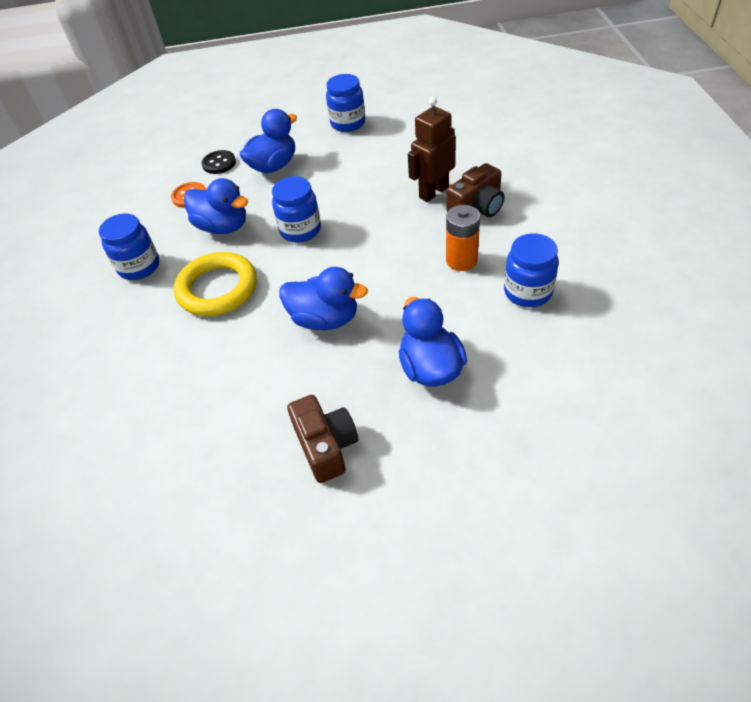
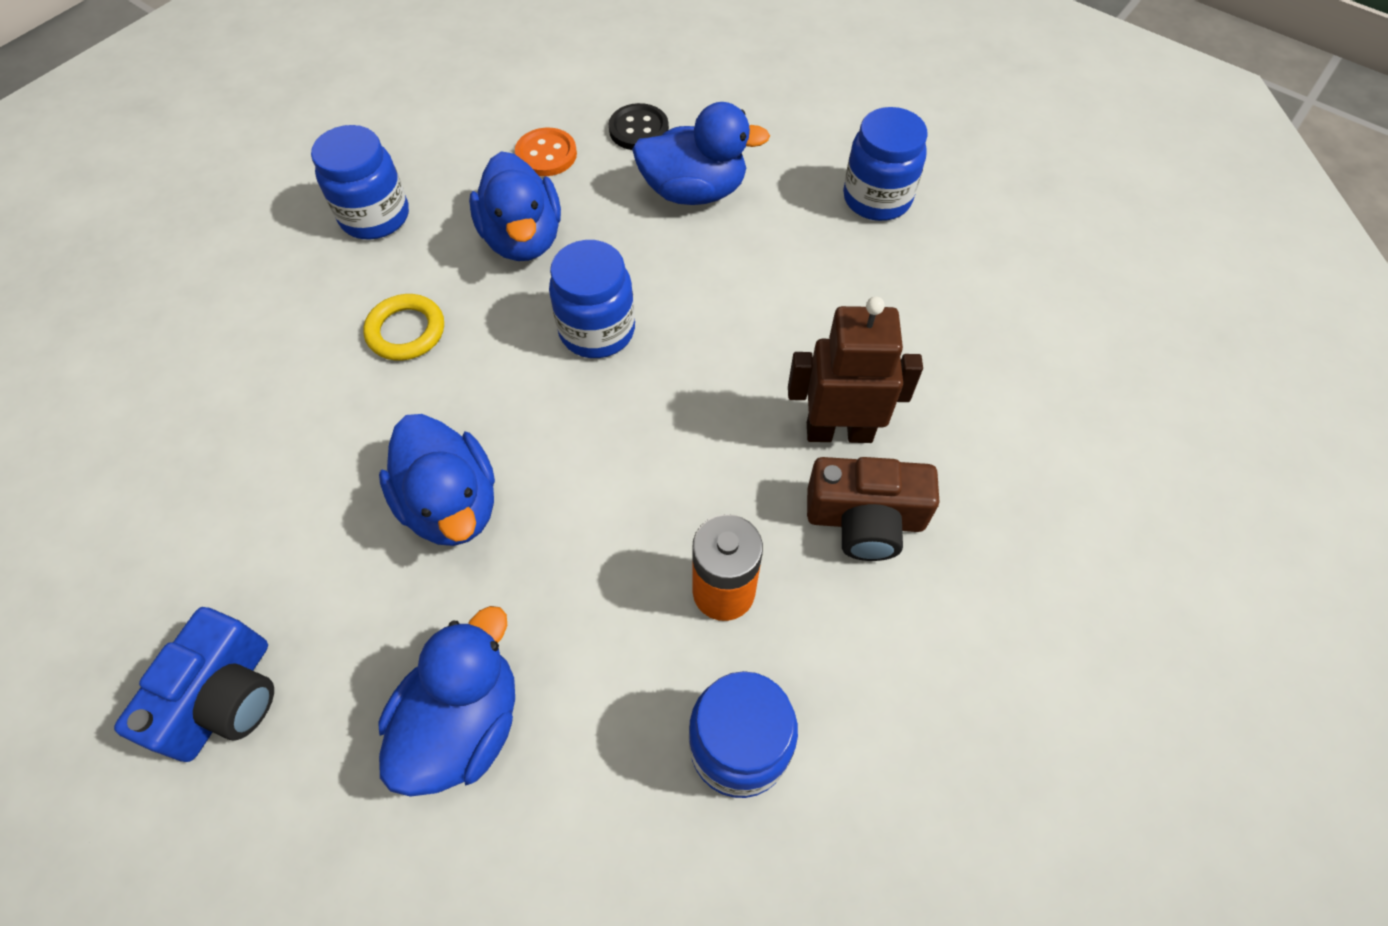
camera: 40 degrees right, 10 degrees up
(217, 288) = (406, 331): yellow ring -> yellow ring, size x0.56
(326, 446) = (224, 698): brown camera -> blue camera

